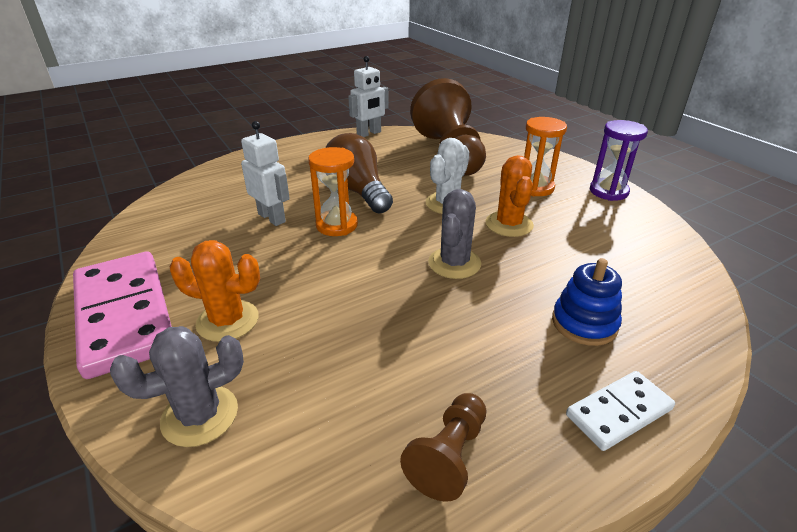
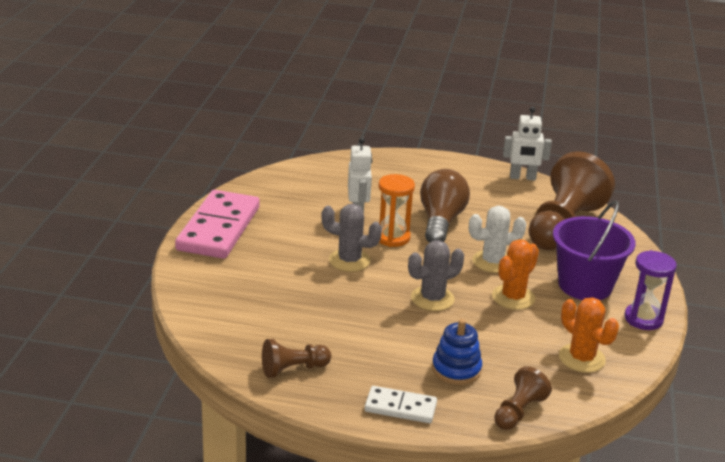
camera: 40 degrees right, 5 degrees down
(200, 415) = (208, 292): grey cactus -> grey cactus (349, 260)
(227, 321) = (264, 258): orange cactus -> orange cactus (581, 358)
(535, 187) = (585, 285): orange hourglass -> purple bucket
(694, 331) = (518, 411): none -> brown pawn

